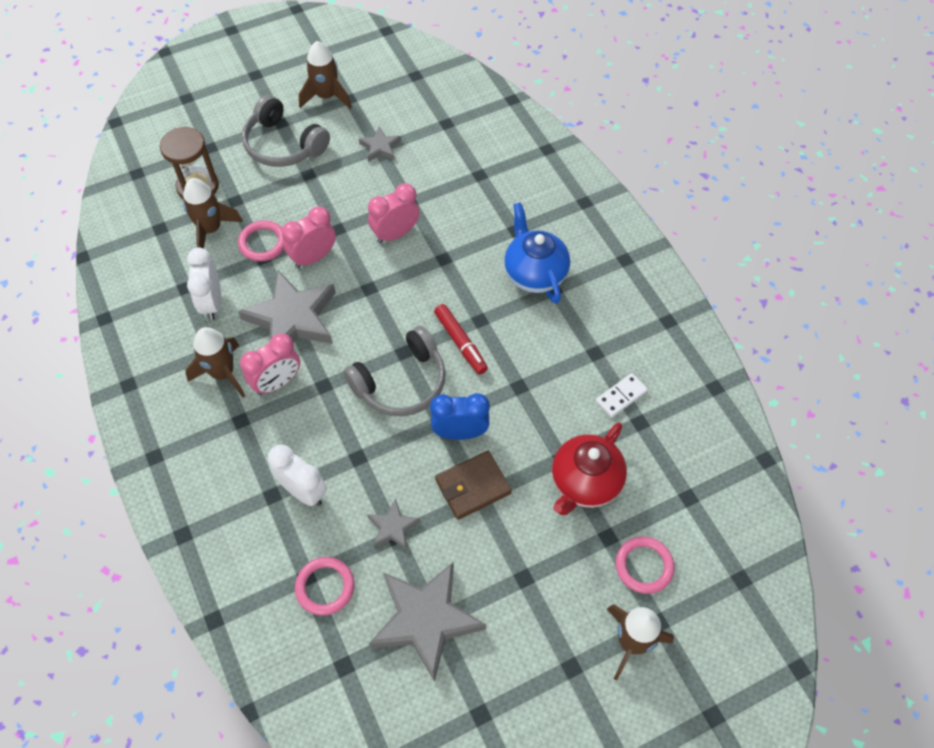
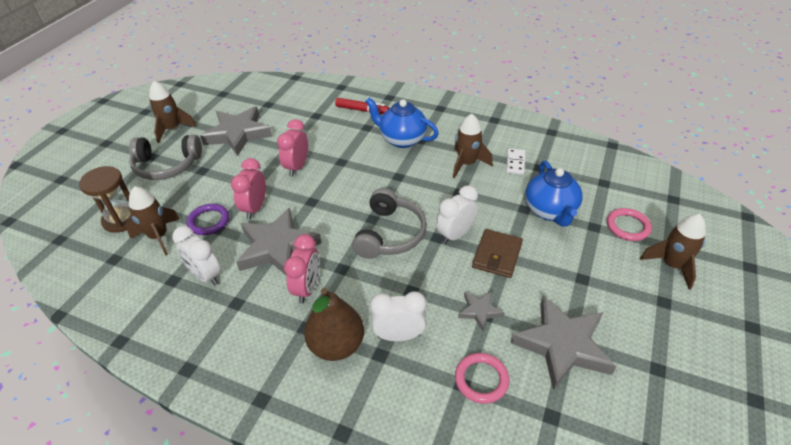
camera: 40 degrees left, 15 degrees down
(223, 373) = (260, 310): brown rocket -> brown rocket (467, 164)
(248, 457) = (336, 345): none -> brown pear
(263, 243) = (209, 221): pink ring -> purple ring
(380, 147) = (238, 134): grey star -> grey star, size x2.07
(460, 342) = (400, 193): red marker -> red marker (362, 110)
(460, 432) = (455, 235): blue clock -> white clock
(584, 483) = (550, 211): red teapot -> blue teapot

